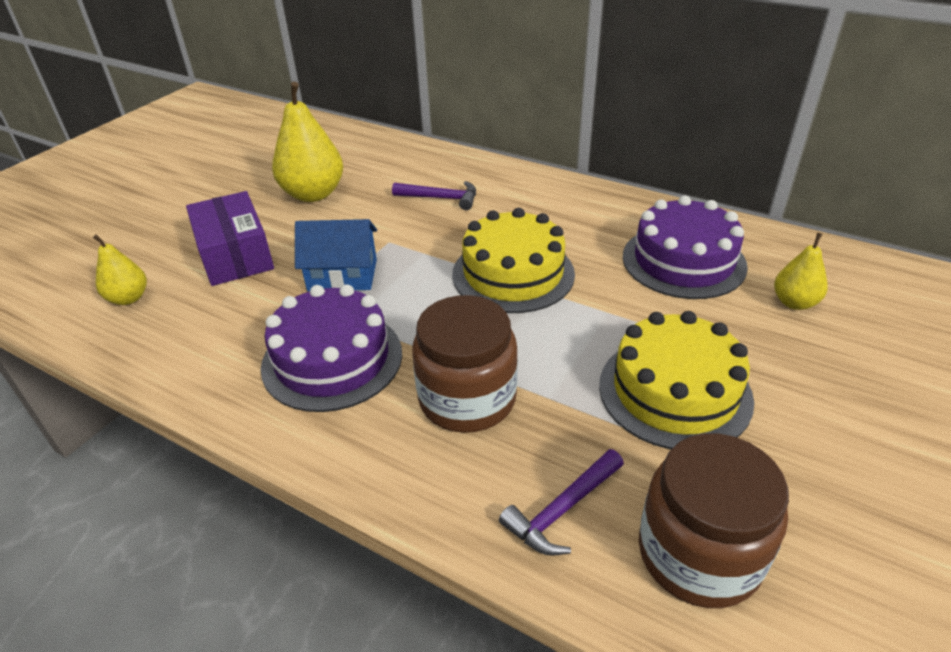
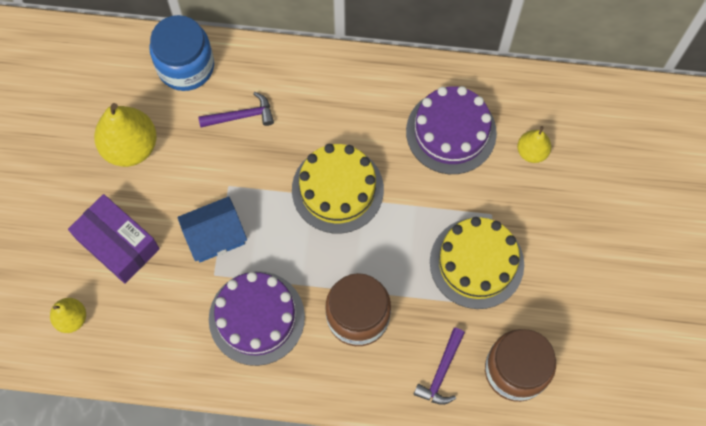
camera: 25 degrees left, 30 degrees up
(410, 159) = (186, 66): none -> blue jar

